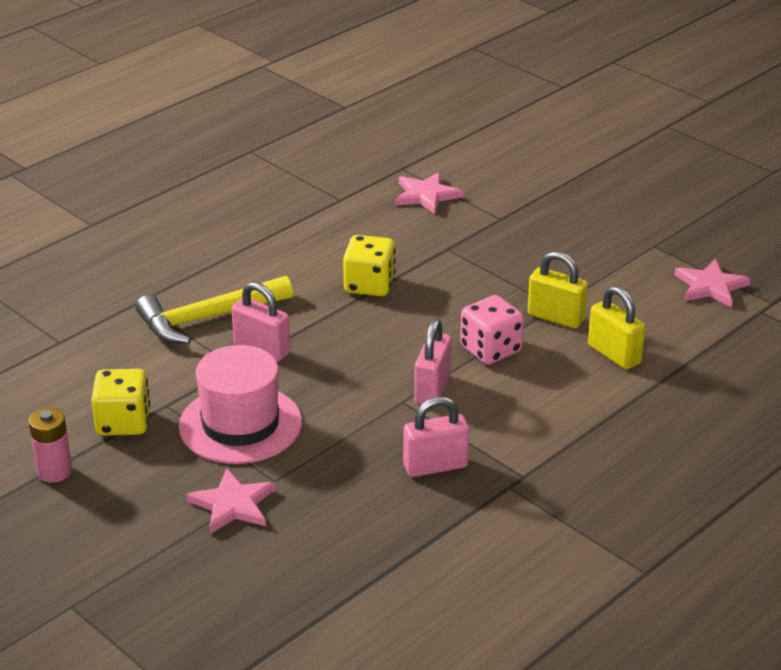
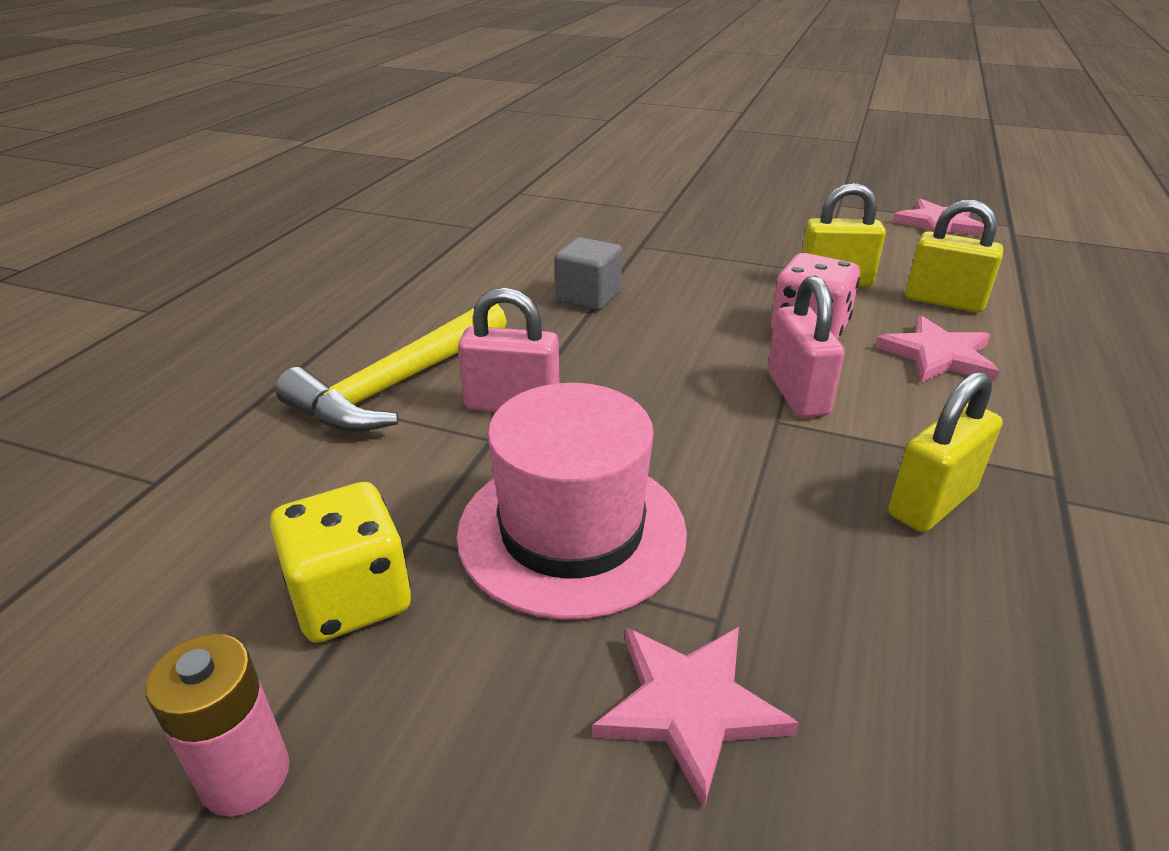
camera: 25 degrees left, 0 degrees up
(369, 285) = (588, 297): yellow dice -> grey cube
(426, 195) = (567, 208): pink star -> pink star (938, 355)
(435, 466) = (932, 502): pink padlock -> yellow padlock

